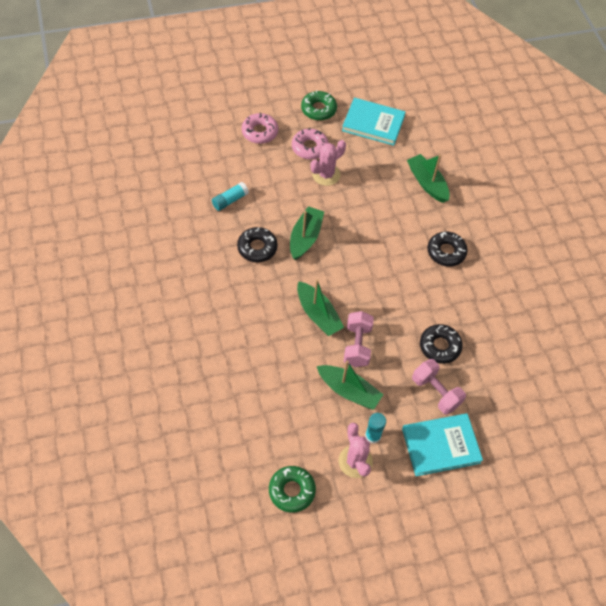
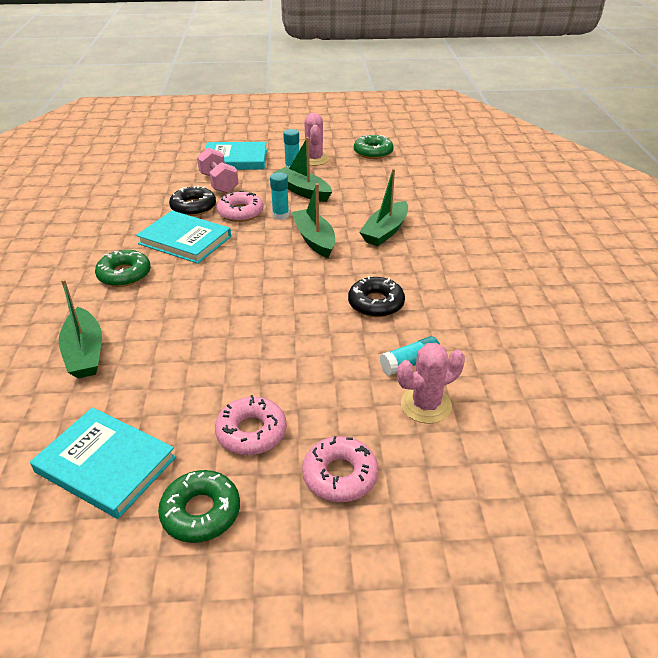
camera: 165 degrees left, 20 degrees down
(305, 237) = (305, 307): green boat -> green boat (385, 231)
(326, 175) = (241, 383): pink cactus -> pink cactus (426, 405)
(357, 345) = (280, 215): pink dumbbell -> turquoise glue stick
(394, 344) = (240, 212): none -> pink donut
(423, 298) = (185, 240): none -> turquoise book
(446, 252) = (124, 274): black donut -> green donut

